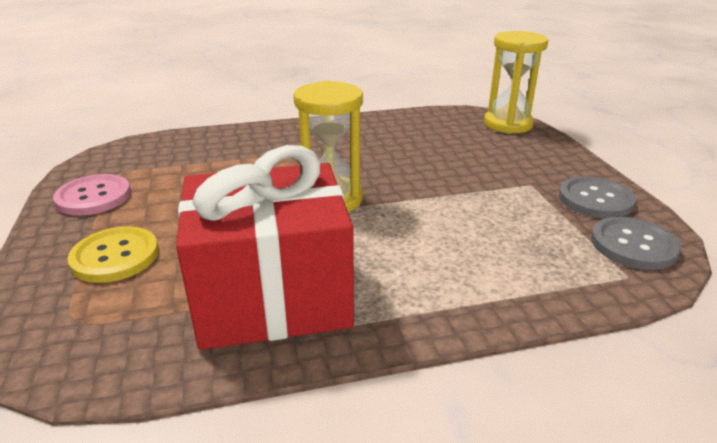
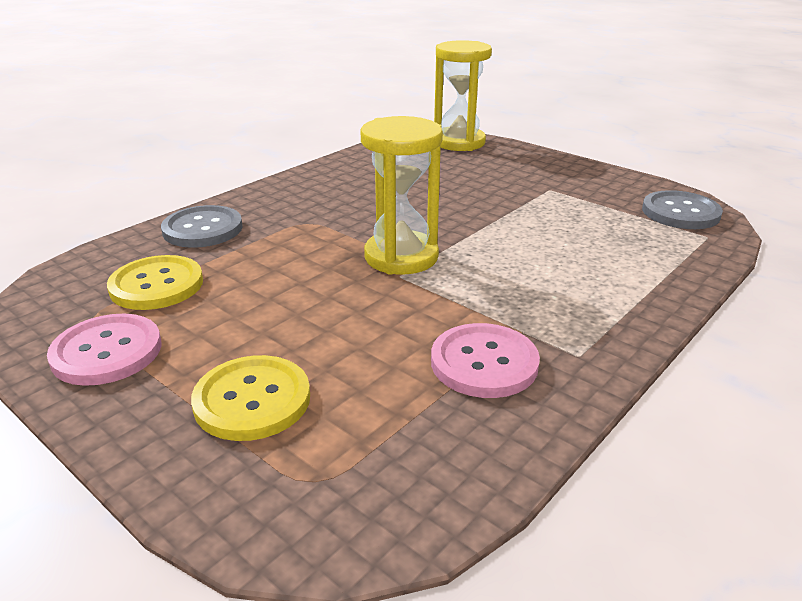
camera: 35 degrees left, 0 degrees up
(168, 167) = (156, 285): none -> yellow button
(272, 297) = (484, 363): red gift -> pink button
(595, 199) = (611, 187): grey button -> grey button (203, 229)

